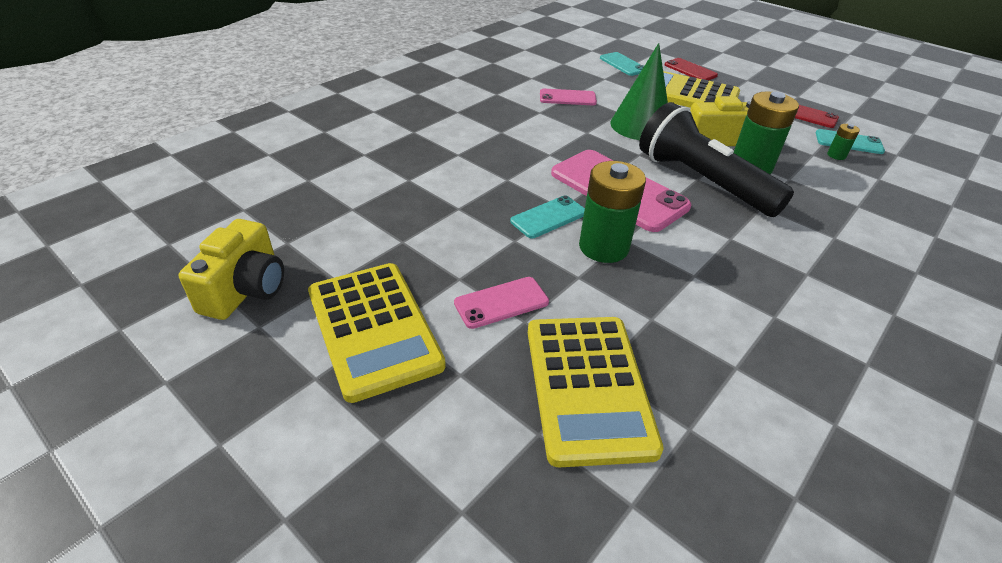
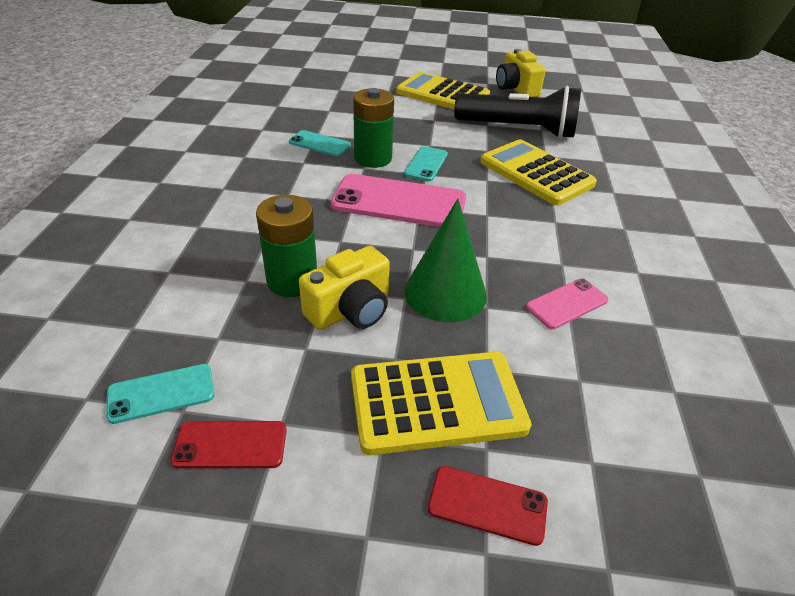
camera: 145 degrees right, 0 degrees up
(501, 302) = (400, 117): pink phone -> none
(588, 387) = (330, 104): yellow calculator -> yellow calculator (536, 173)
(623, 64) = (602, 448): turquoise phone -> turquoise phone (319, 144)
(702, 181) = (334, 239): black flashlight -> black flashlight (518, 130)
(836, 155) = (185, 350): green battery -> none

